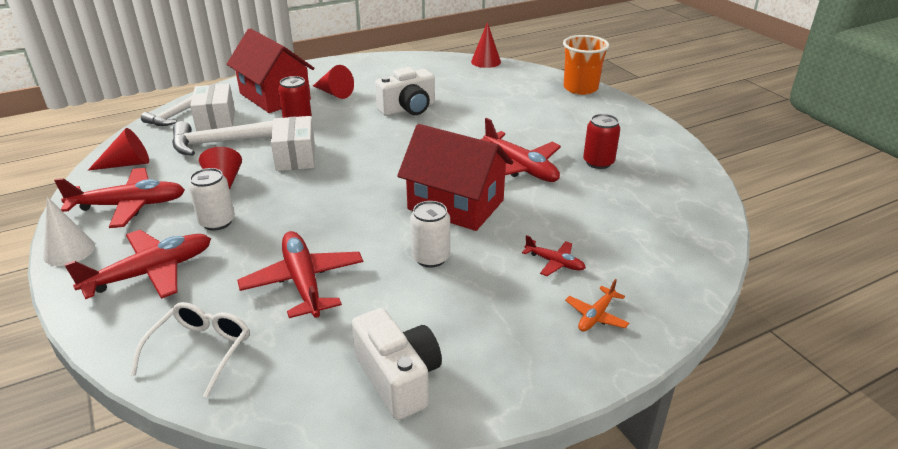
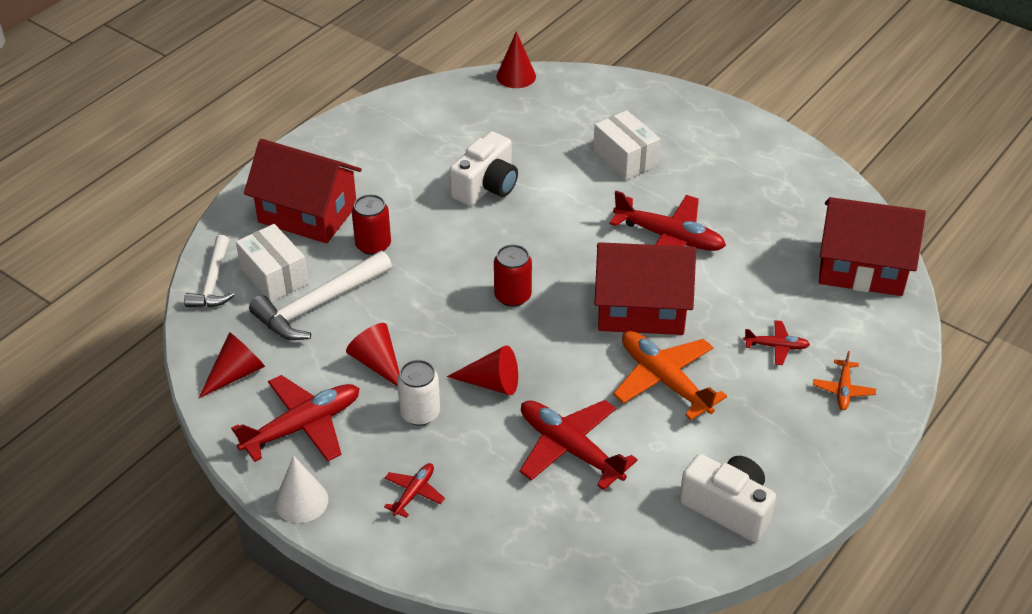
camera: 25 degrees left, 10 degrees up
(151, 272) = (414, 493): red plane -> red plane, size x0.51
(201, 350) = (542, 548): white glasses -> none
(295, 157) = (421, 300): white box -> white box (625, 158)
(334, 93) = (376, 186): red cone -> red cone (491, 383)
(430, 258) = (664, 380): white can -> orange plane
(580, 88) = (655, 94): orange cup -> none
(598, 162) = (741, 206): red can -> red can (512, 296)
(681, 228) = (861, 268): none -> red house

